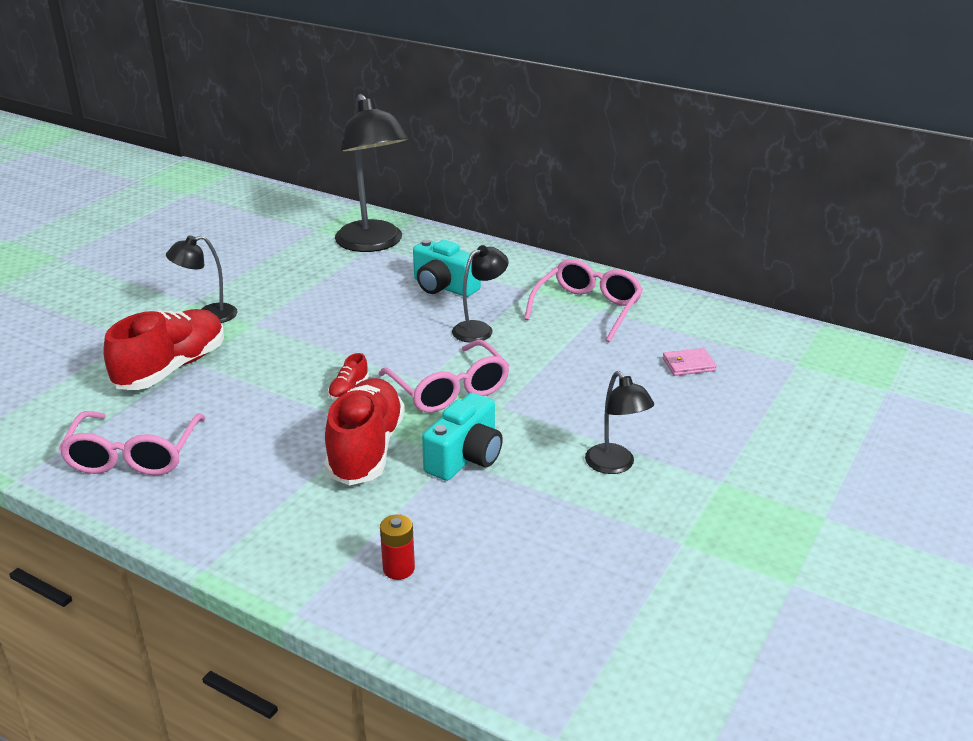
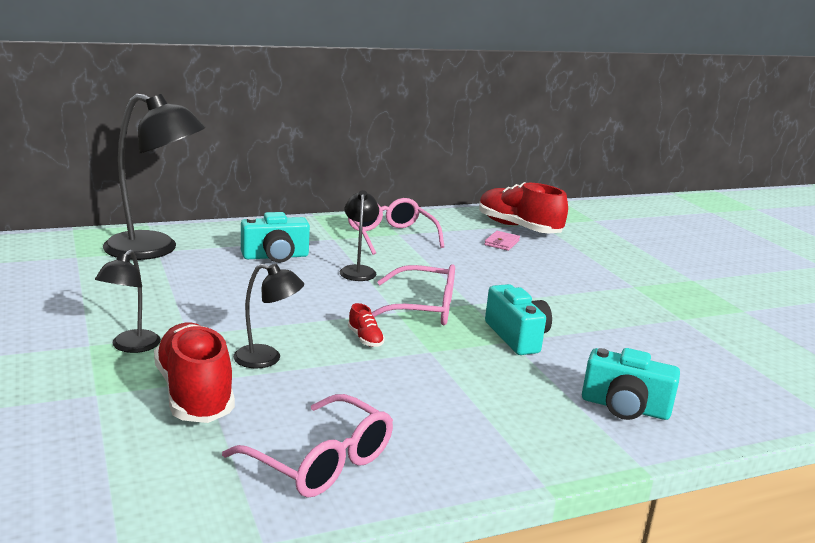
camera: 55 degrees left, 10 degrees down
(366, 449) = (459, 363): red shoe -> red shoe (518, 227)
(398, 569) = (625, 407): red battery -> turquoise camera
(615, 465) = (584, 302): black lamp -> black lamp (267, 359)

